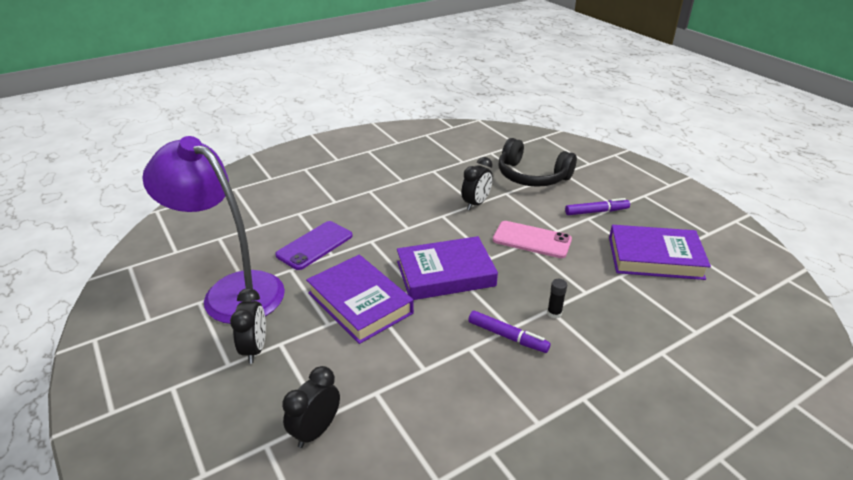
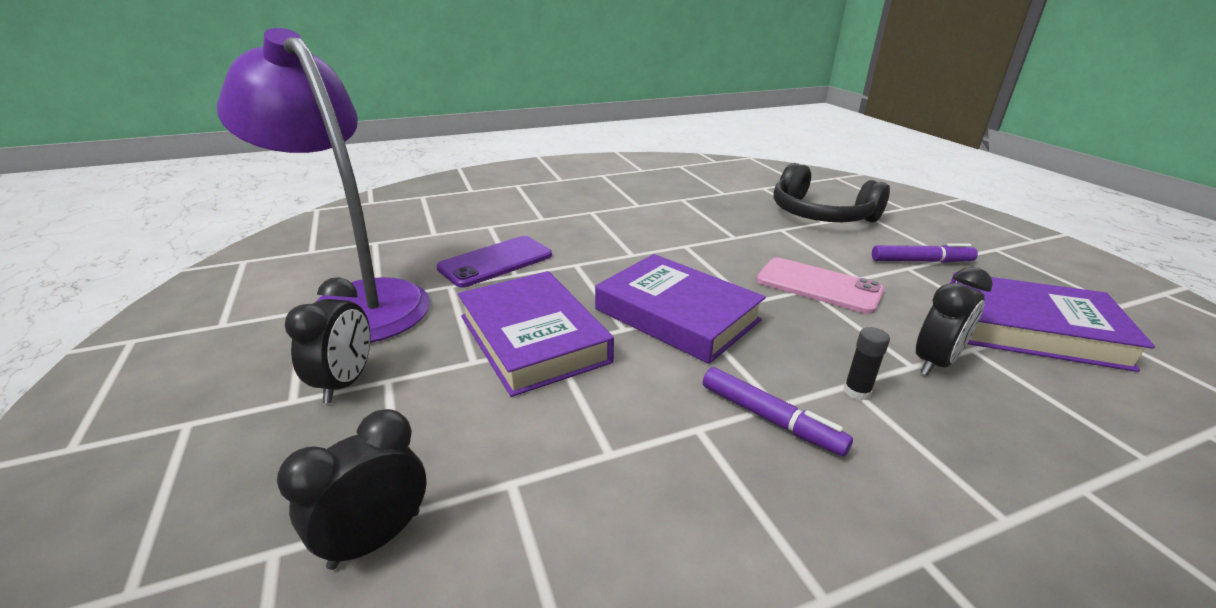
camera: 10 degrees right, 5 degrees down
(445, 274) = (676, 315): purple book -> purple book turned 45 degrees clockwise
(476, 204) = (736, 237): black clock -> black clock (935, 362)

